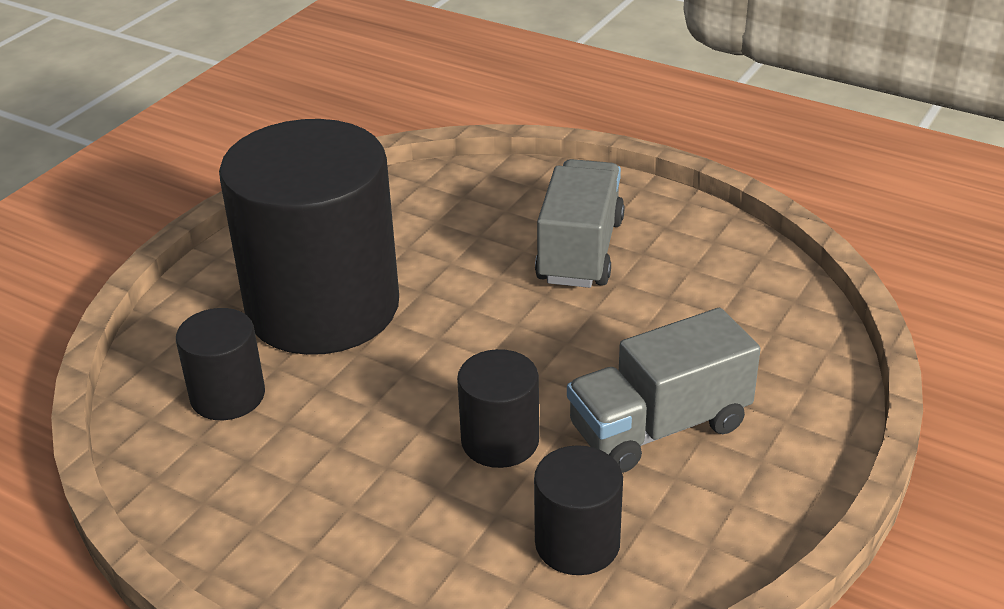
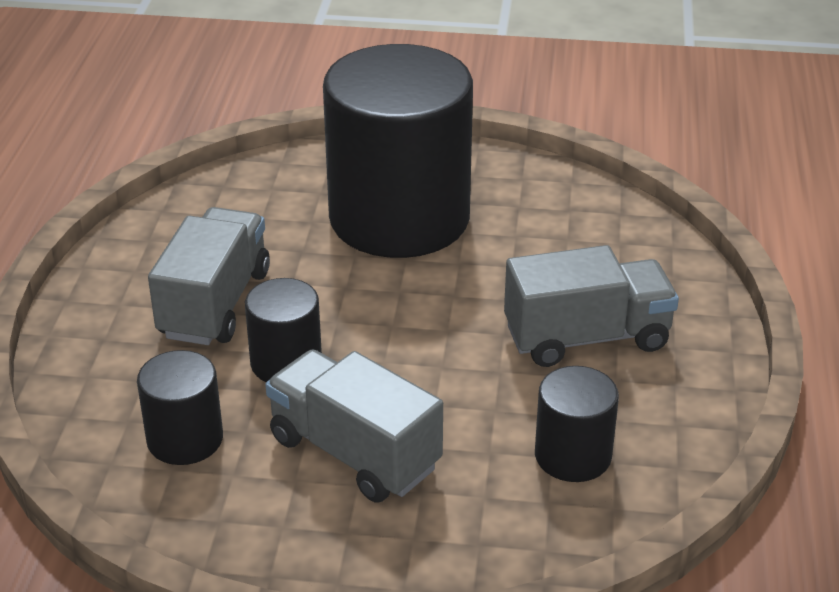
camera: 65 degrees right, 0 degrees up
(228, 396) = (264, 210): black cylinder -> black cylinder (573, 455)
(366, 471) = (215, 304): none -> grey truck

